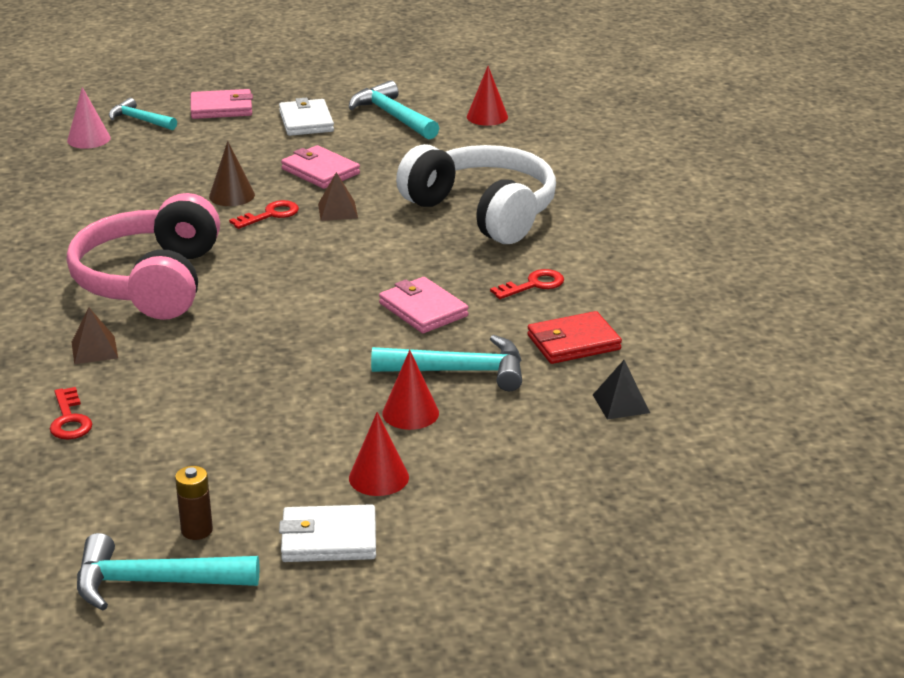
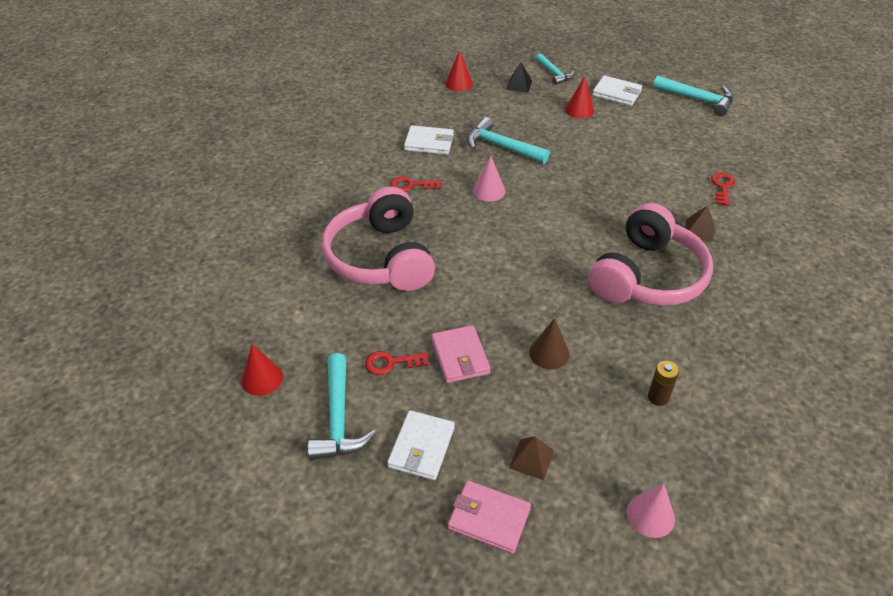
camera: 150 degrees left, 15 degrees up
(139, 120) = (585, 534): turquoise hammer -> turquoise hammer (554, 74)
(197, 530) = (672, 113): brown battery -> brown battery (658, 397)
(270, 215) = (531, 315): red key -> red key (391, 363)
(338, 211) = (479, 300): brown pyramid -> brown pyramid (531, 459)
(410, 413) = (543, 133): red cone -> red cone (459, 83)
(423, 310) = (489, 190): pink wallet -> pink cone
(483, 212) = (381, 258): white headphones -> pink headphones
(573, 342) = (429, 143): red wallet -> white wallet
(621, 403) = (441, 106): black pyramid -> black pyramid (519, 85)

